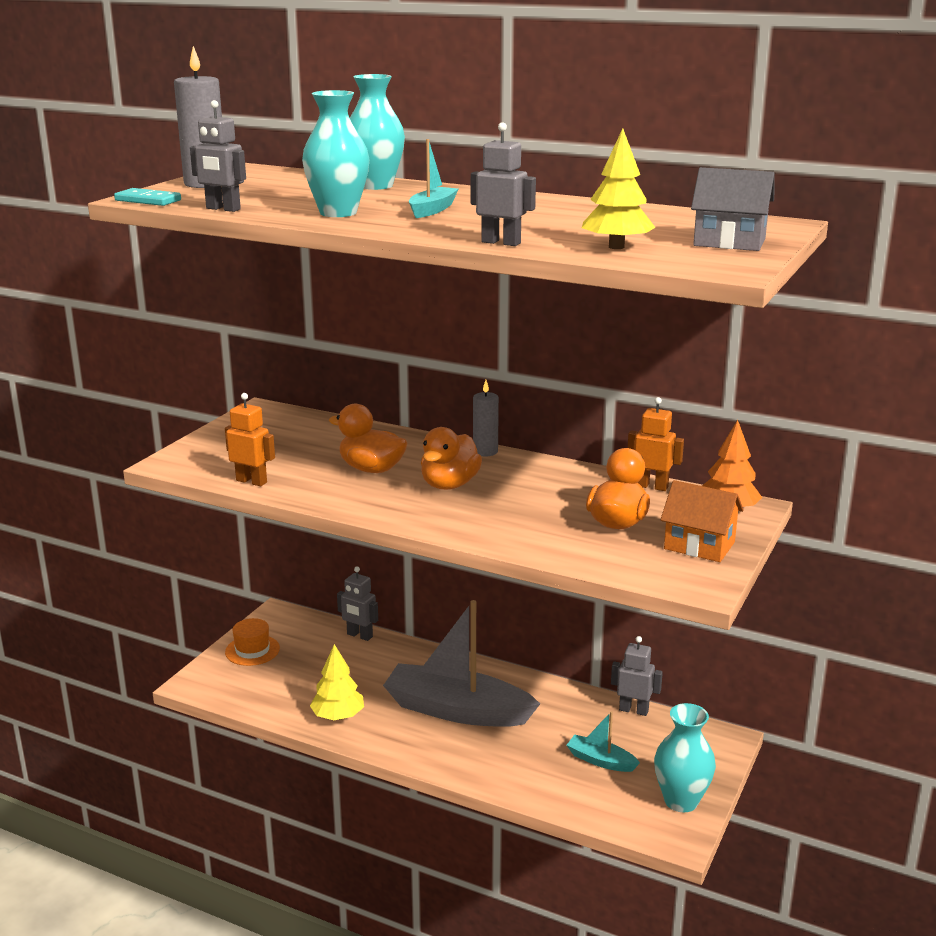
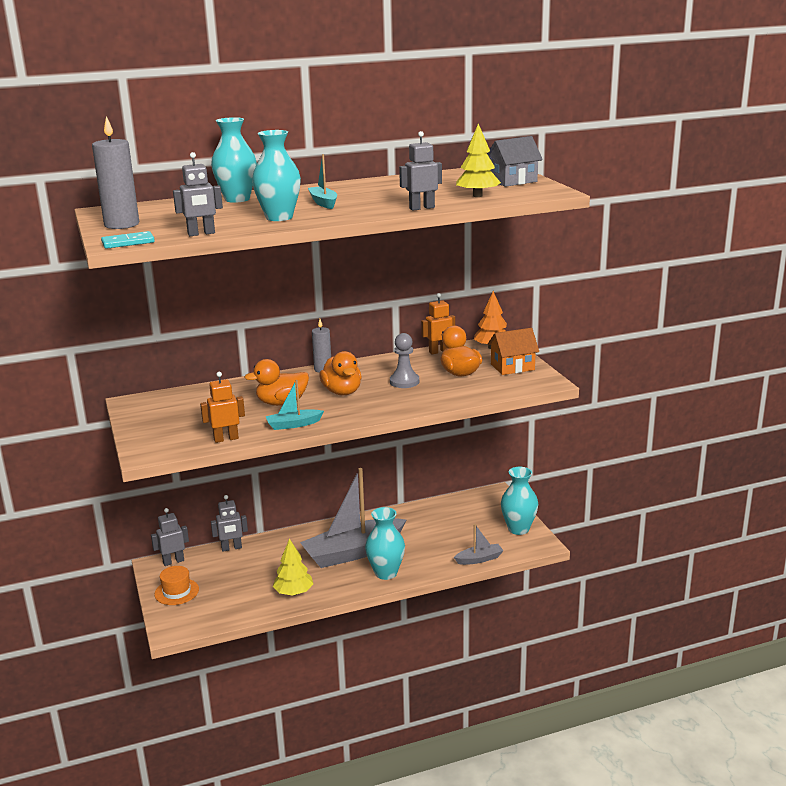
camera: 45 degrees left, 0 degrees up
(451, 754) = (386, 573): none -> turquoise vase
(535, 503) = (404, 382): none -> grey pawn
(574, 806) = (479, 559): none -> grey boat
(600, 761) = (459, 533): turquoise boat -> turquoise boat (293, 425)
(633, 710) = (437, 503): grey robot -> grey robot (173, 561)

